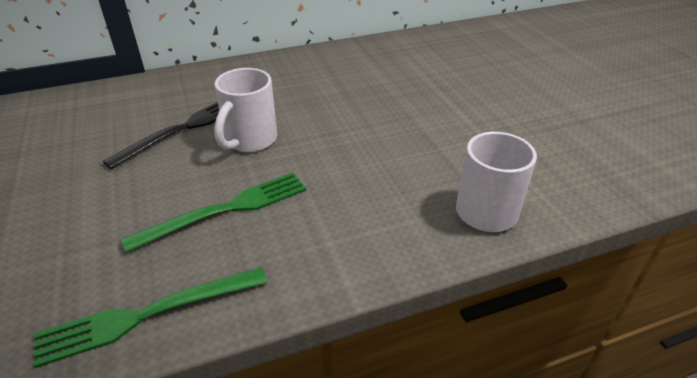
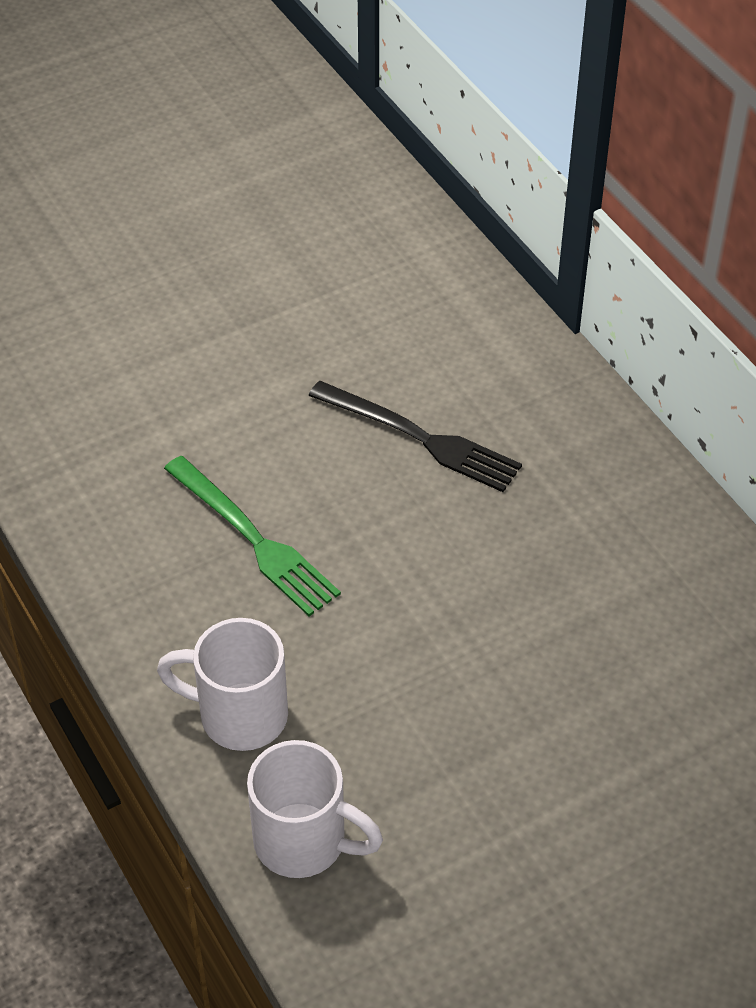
camera: 80 degrees right, 10 degrees up
(148, 314) = (84, 520): green fork -> none
(249, 140) = (410, 524): white mug -> white mug (239, 715)

